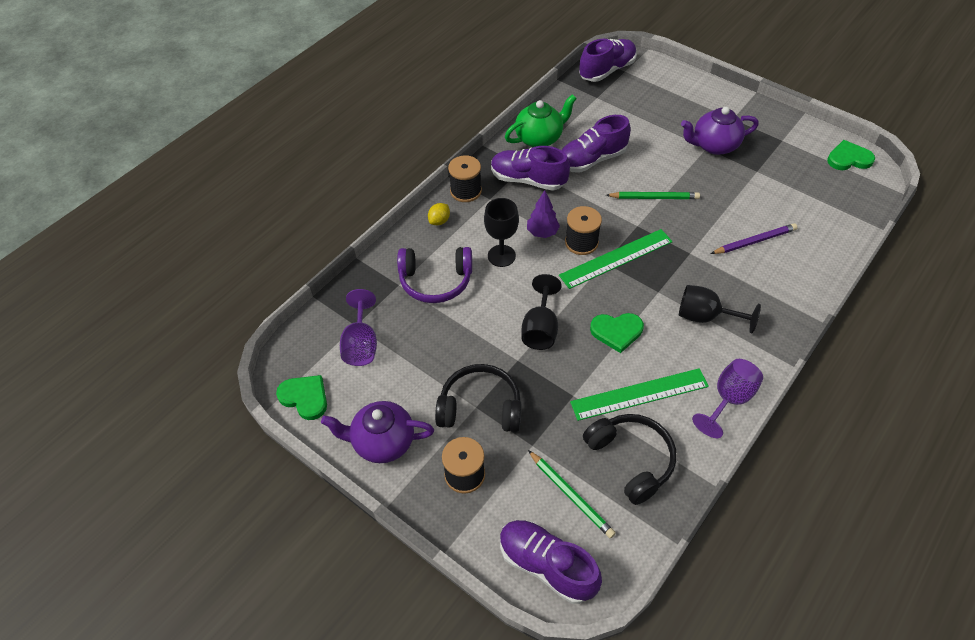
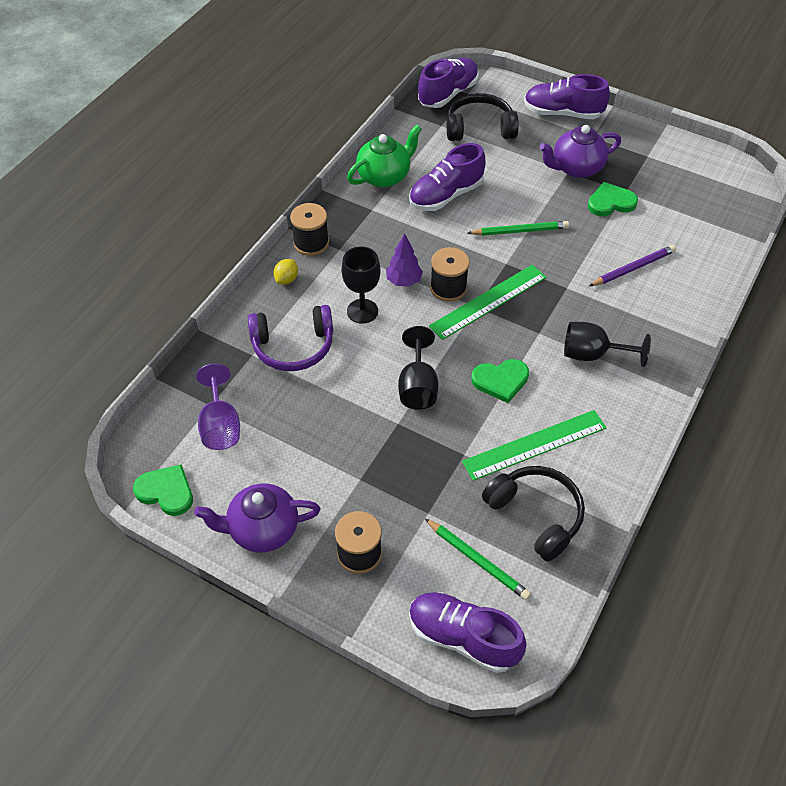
camera: 10 degrees left, 0 degrees up
(480, 408) = (365, 479): black headphones -> black headphones (479, 128)
(528, 180) = (379, 224): purple shoe -> purple shoe (562, 113)
(728, 399) = (629, 439): purple goblet -> none
(849, 158) = (719, 170): green heart -> green heart (610, 202)

